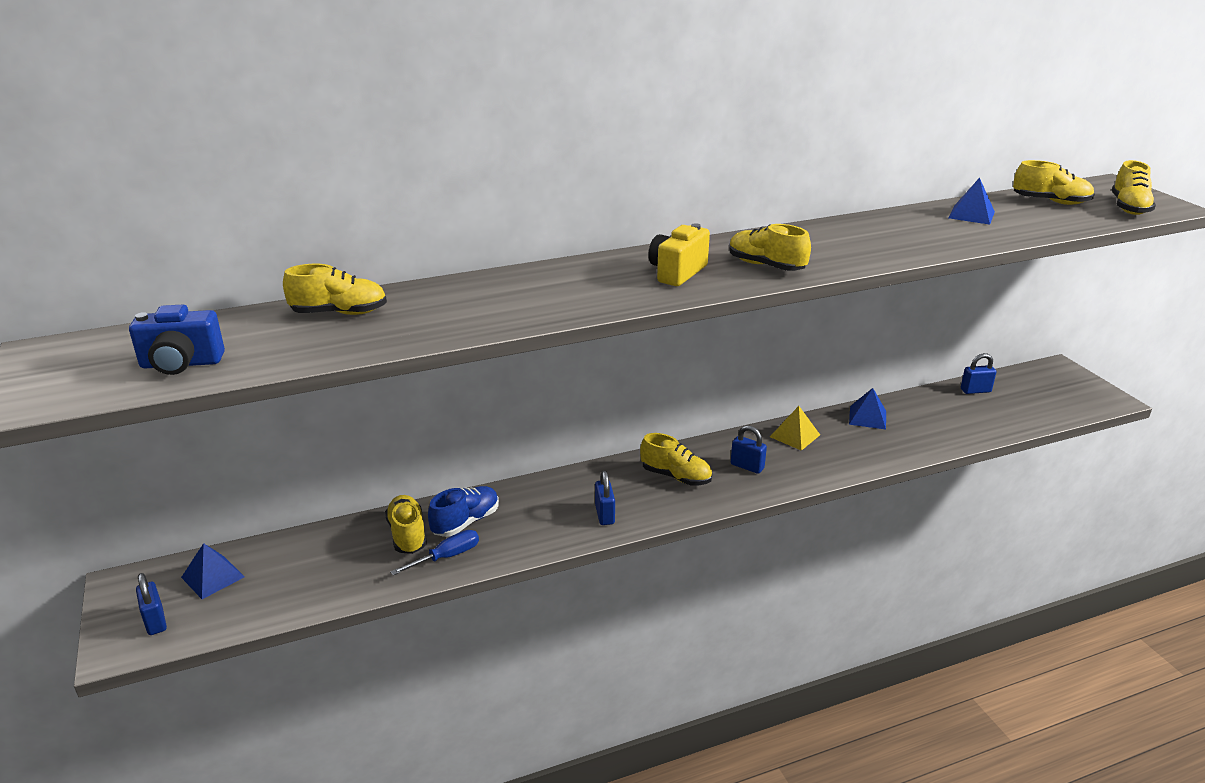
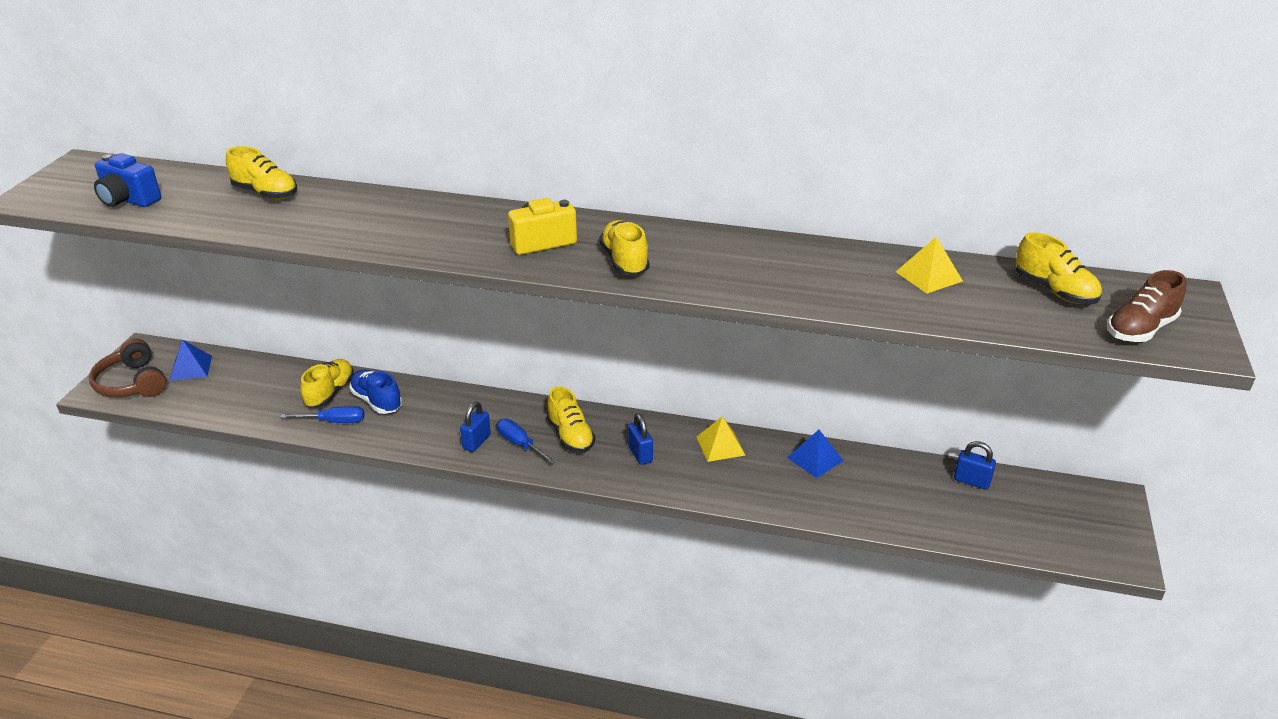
camera: 35 degrees right, 5 degrees up
(155, 621) = (132, 383): blue padlock -> brown headphones
(466, 522) = (377, 401): blue shoe -> blue shoe turned 120 degrees counterclockwise
(644, 500) = (520, 444): none -> blue screwdriver
(971, 215) = (929, 276): blue pyramid -> yellow pyramid
(1129, 208) = (1140, 329): yellow shoe -> brown shoe

